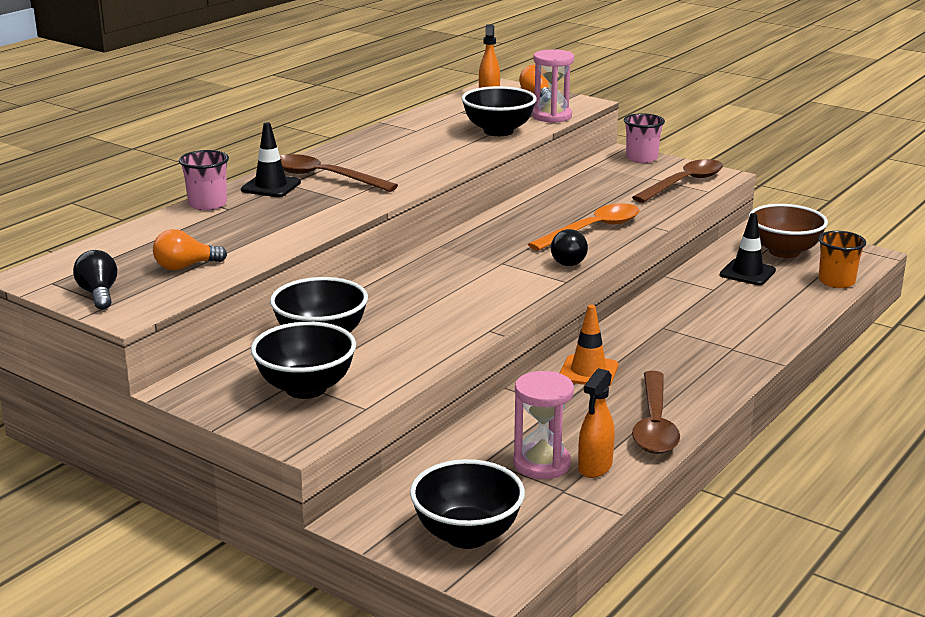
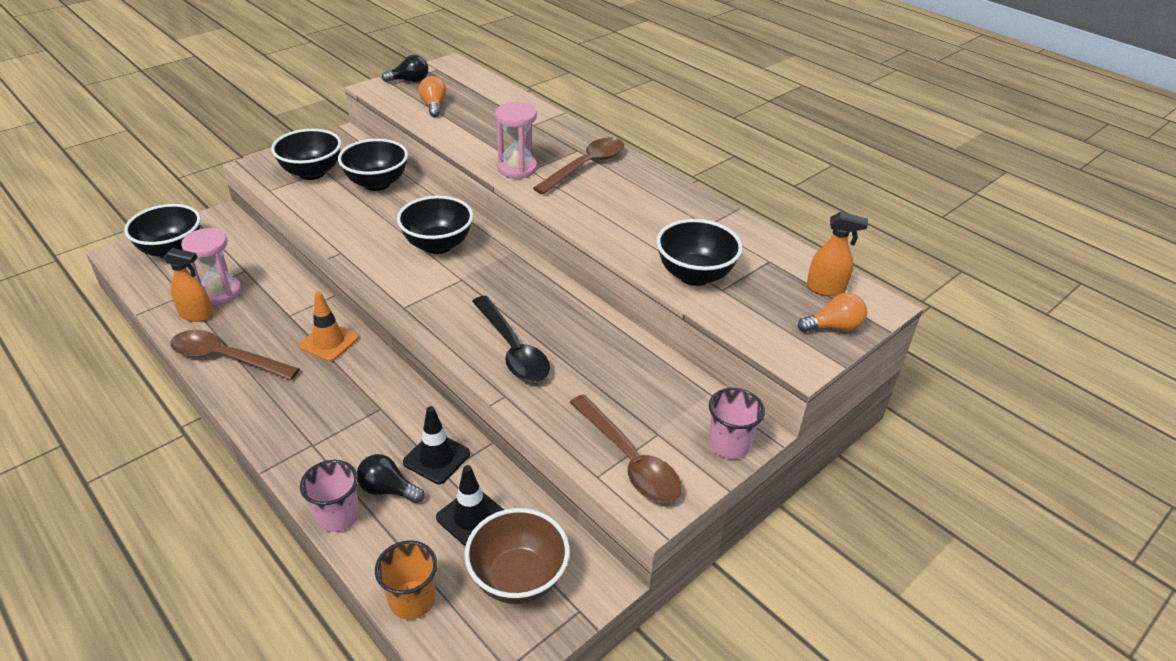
camera: 100 degrees right, 15 degrees up
(207, 204) = (546, 117): pink cup -> pink cup (338, 516)
(271, 186) = (574, 143): black traffic cone -> black traffic cone (436, 458)
(446, 282) = (438, 245): none -> black bowl
(552, 116) = (745, 323): pink hourglass -> pink hourglass (517, 168)
(569, 261) = (446, 318): black light bulb -> black light bulb (388, 490)
(593, 230) = (513, 349): orange spoon -> black spoon
(595, 467) = (196, 315): orange spray bottle -> orange spray bottle turned 150 degrees clockwise

